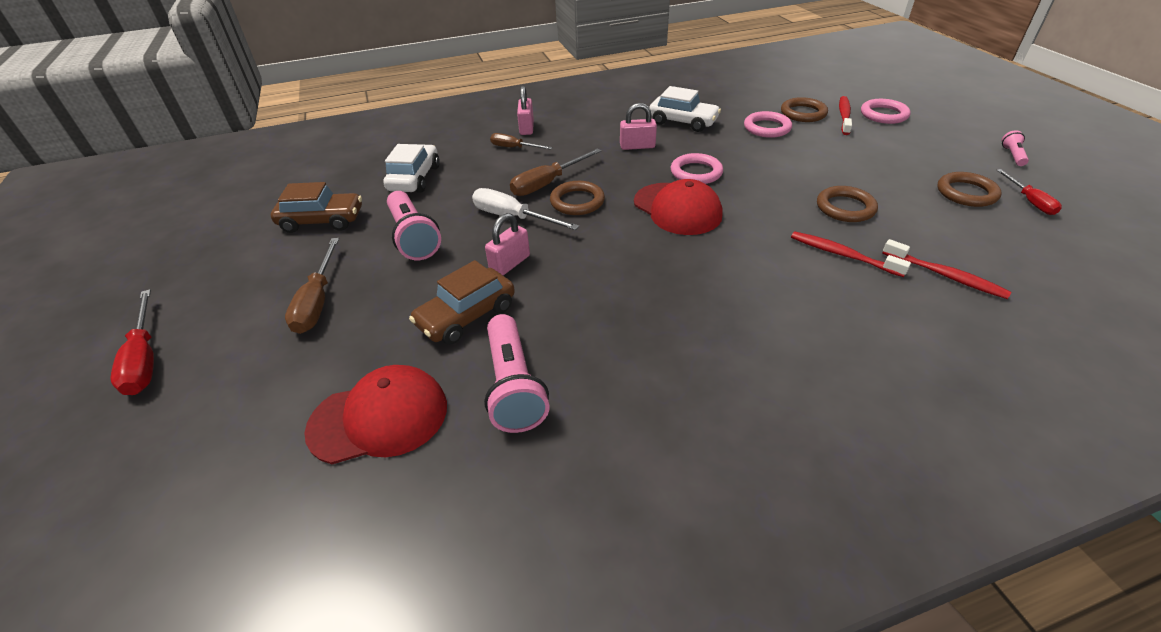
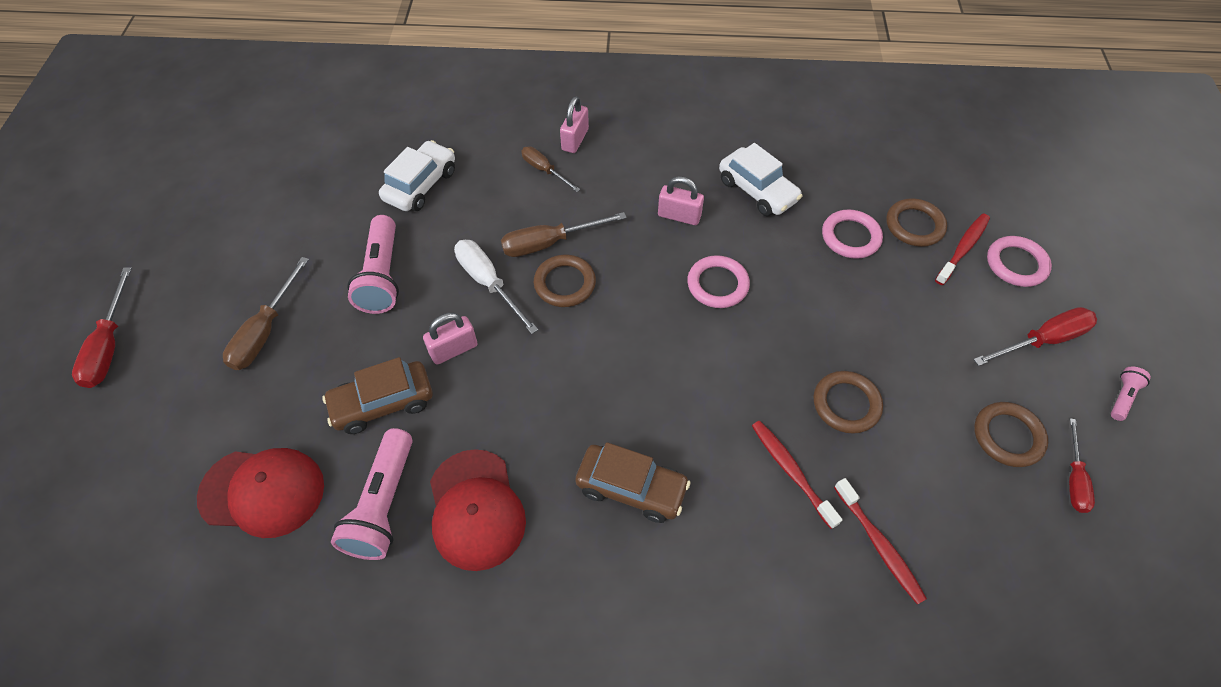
camera: 20 degrees right, 15 degrees up
(322, 221) = (309, 219): brown car -> brown car (631, 488)
(677, 209) = (662, 335): red cap -> red cap (476, 509)
(936, 143) = (1042, 340): none -> red screwdriver

